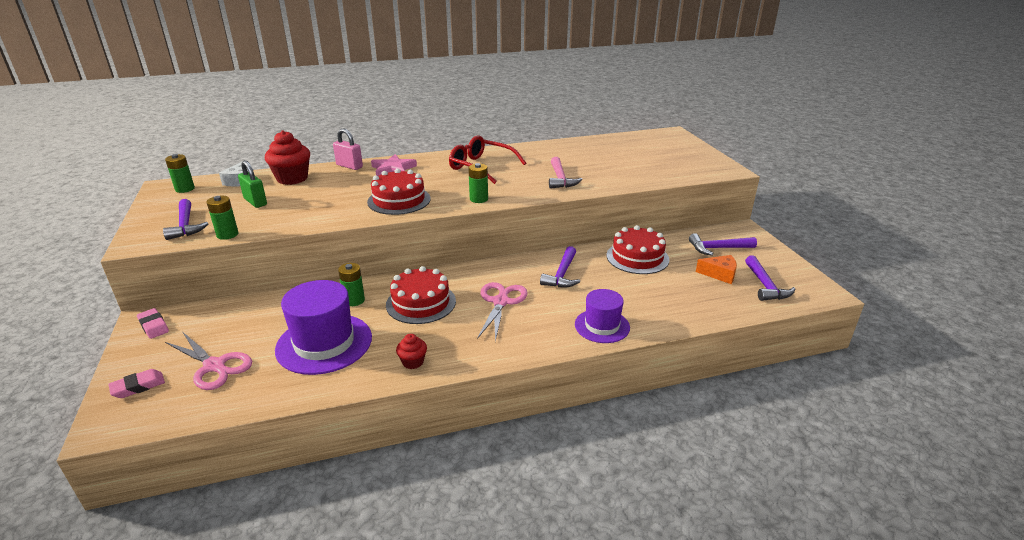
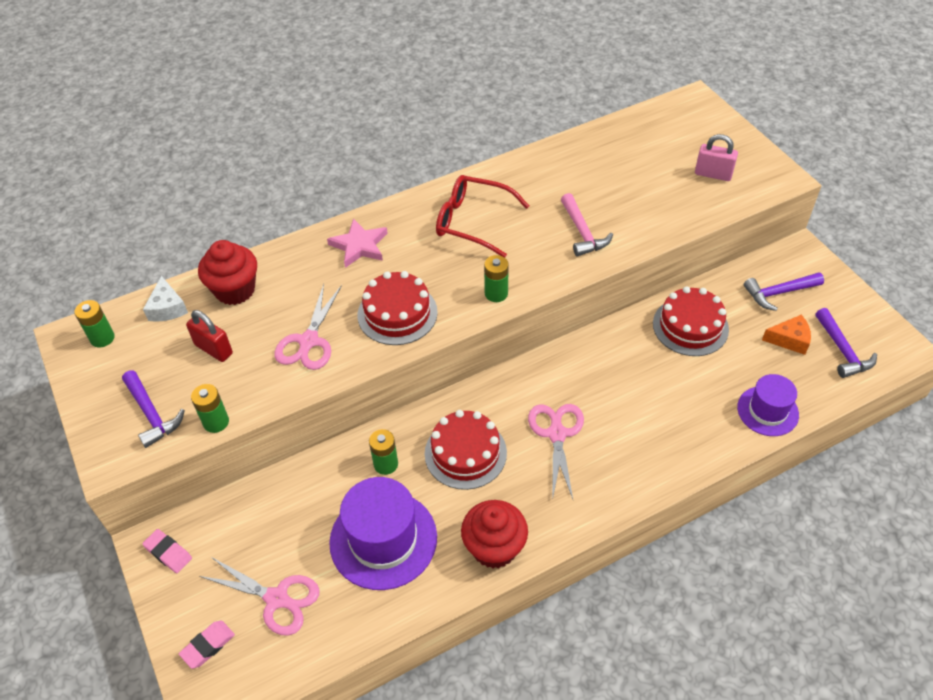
camera: 10 degrees left, 20 degrees up
(255, 202) = (213, 349): green padlock -> red padlock
(325, 205) = (309, 341): none -> pink scissors
(349, 166) = (298, 249): pink padlock -> pink padlock (713, 174)
(413, 362) = (494, 548): red cupcake -> red cupcake, size x1.94
(562, 275) = (612, 374): purple hammer -> none
(602, 326) = (680, 451): purple hat -> purple hat (767, 411)

